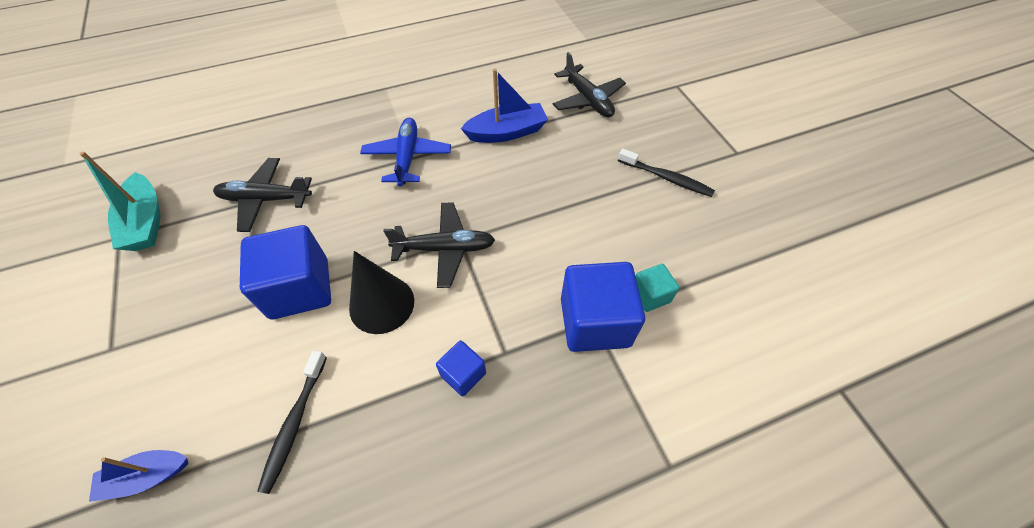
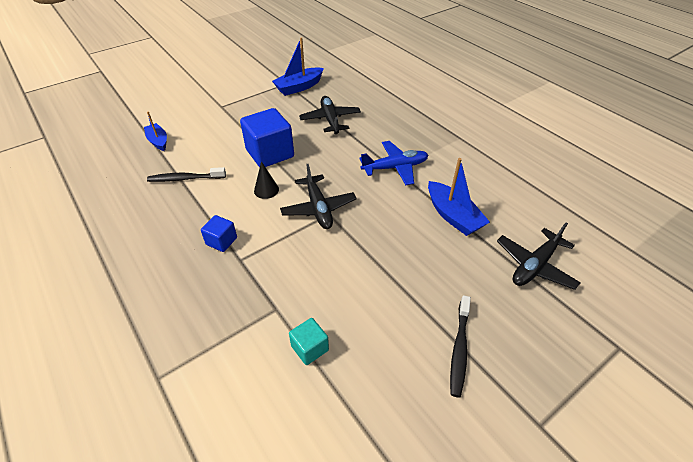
camera: 75 degrees right, 10 degrees down
(146, 222) = (299, 87): turquoise boat -> blue boat
(382, 304) = (266, 190): black cone -> black cone, size x0.58
(595, 322) = (275, 310): blue cube -> none

